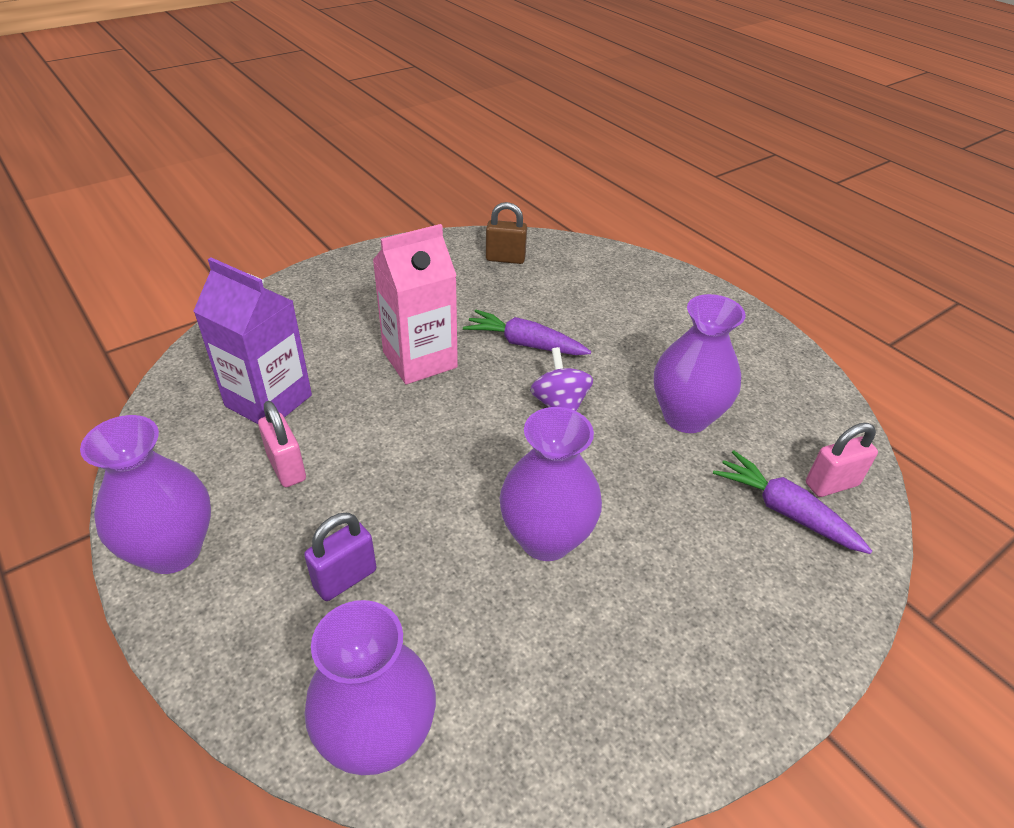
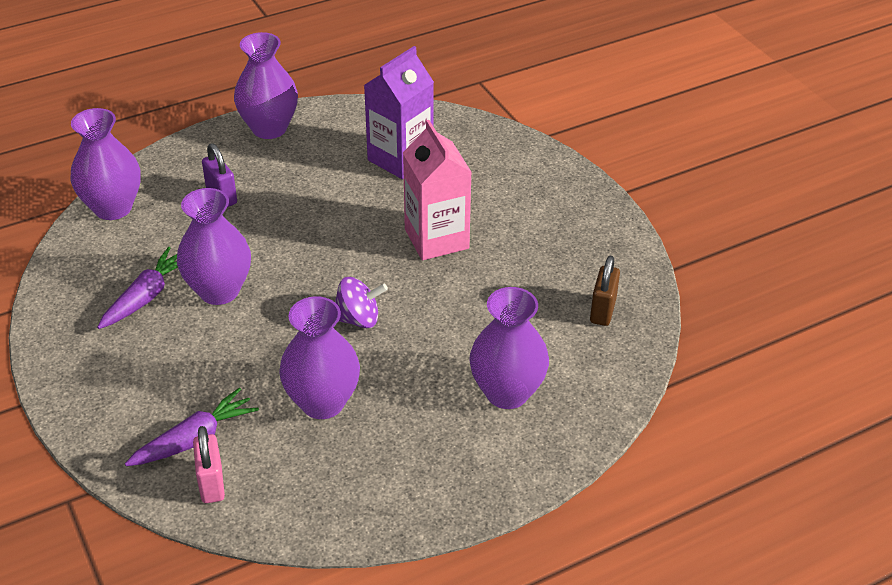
camera: 100 degrees right, 0 degrees up
(287, 468) = (326, 170): pink padlock -> none
(525, 344) = (449, 308): purple carrot -> purple carrot (146, 296)
(621, 304) = (507, 392): none -> purple vase

